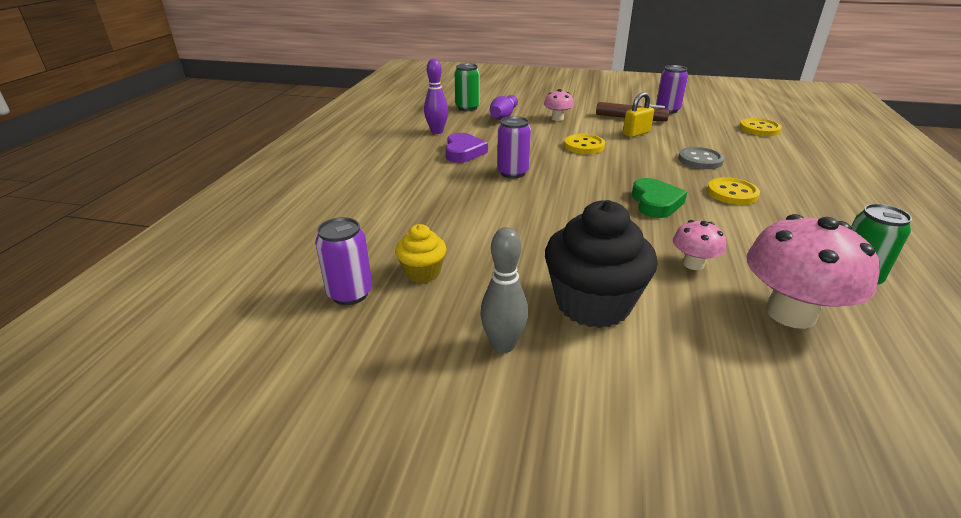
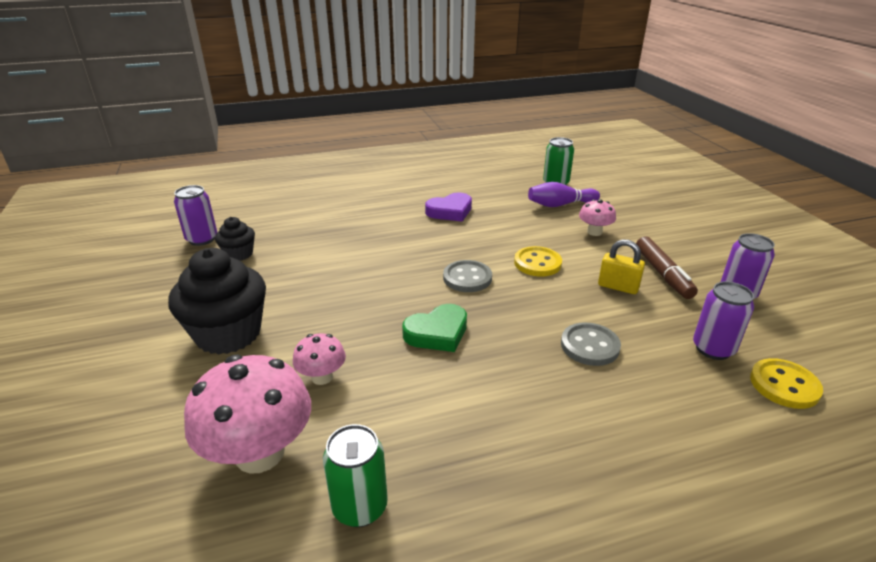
camera: 60 degrees right, 0 degrees up
(422, 272) = (239, 254): yellow cupcake -> black cupcake
(437, 131) = (480, 188): purple bowling pin -> none
(503, 345) = (163, 308): grey bowling pin -> none
(512, 173) = (431, 243): purple can -> purple can (713, 349)
(583, 173) = (467, 278): none -> grey button
(732, 193) = (512, 383): yellow button -> none

